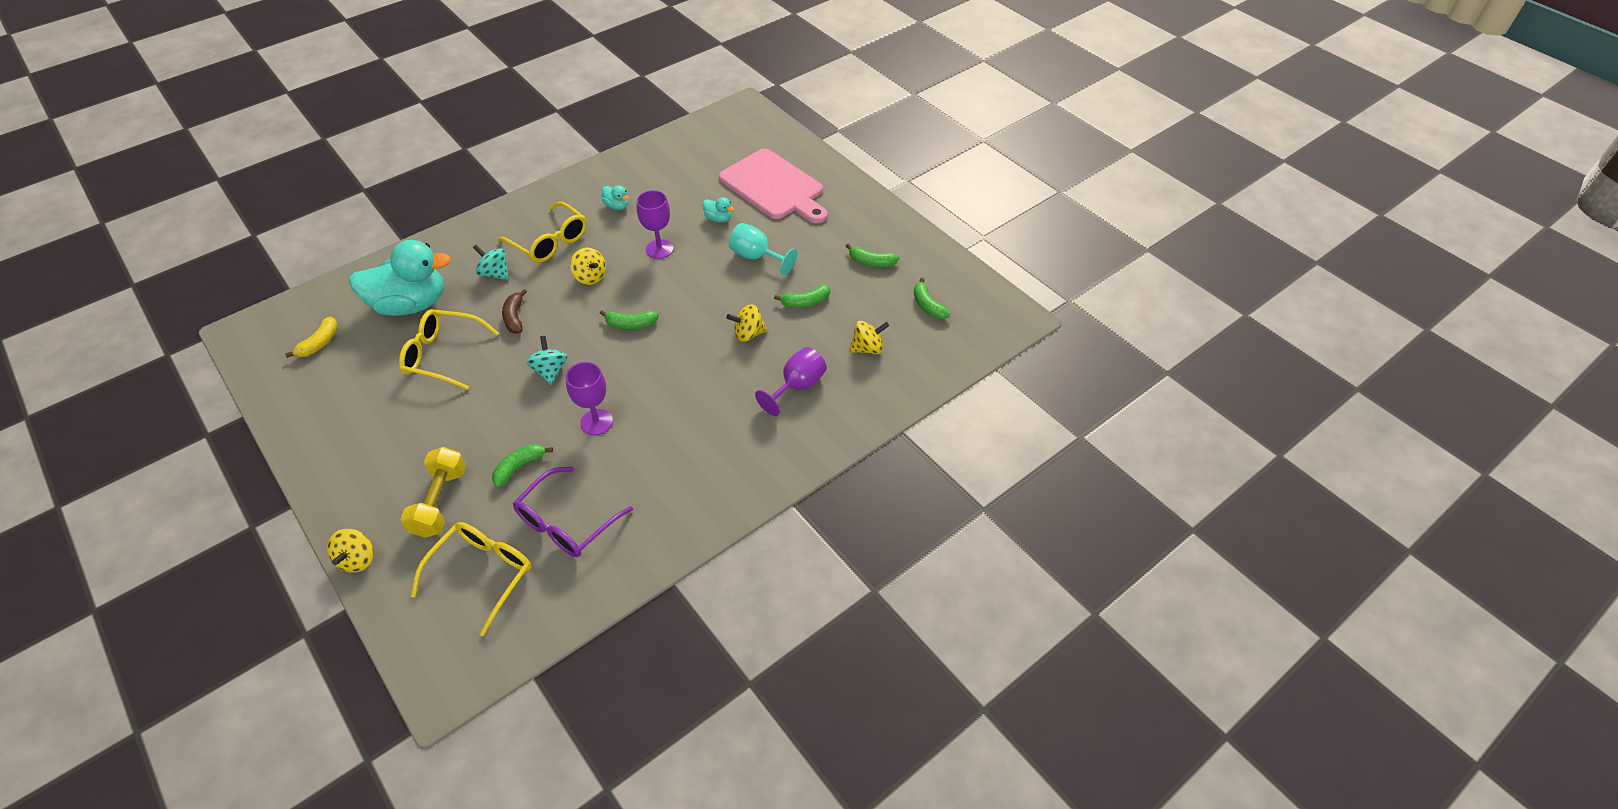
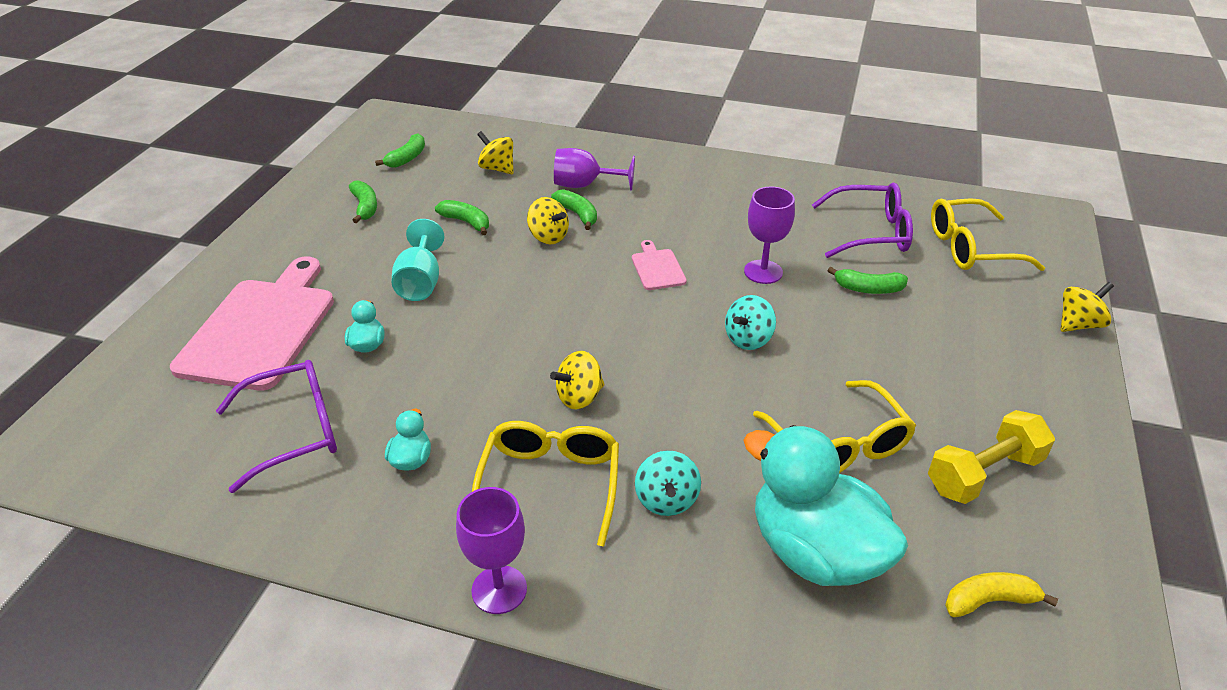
camera: 125 degrees left, 10 degrees down
(440, 502) = (966, 313): yellow dumbbell -> yellow dumbbell (983, 474)
(515, 317) = (714, 421): brown banana -> none
(590, 277) = (579, 397): yellow spinning top -> yellow spinning top turned 135 degrees counterclockwise
(631, 324) = (619, 319): green banana -> green banana (578, 214)
(658, 369) = (657, 268): none -> pink cutting board
(659, 249) = (471, 365): purple goblet -> purple goblet (499, 589)
(678, 178) = (295, 431): none -> purple glasses

